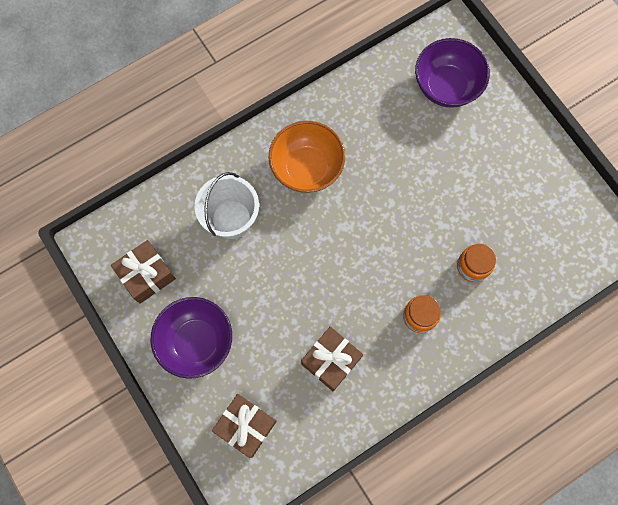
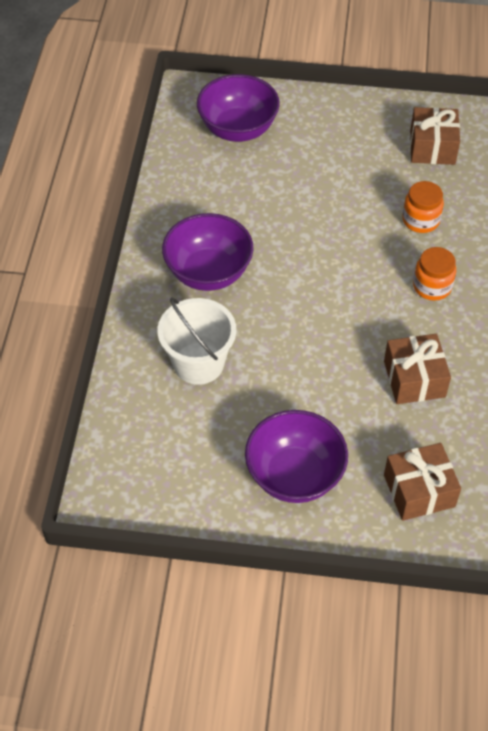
camera: 50 degrees left, 20 degrees down
(146, 275) = (184, 472): brown gift -> brown gift (432, 147)
(307, 168) = (208, 273): orange bowl -> purple bowl

